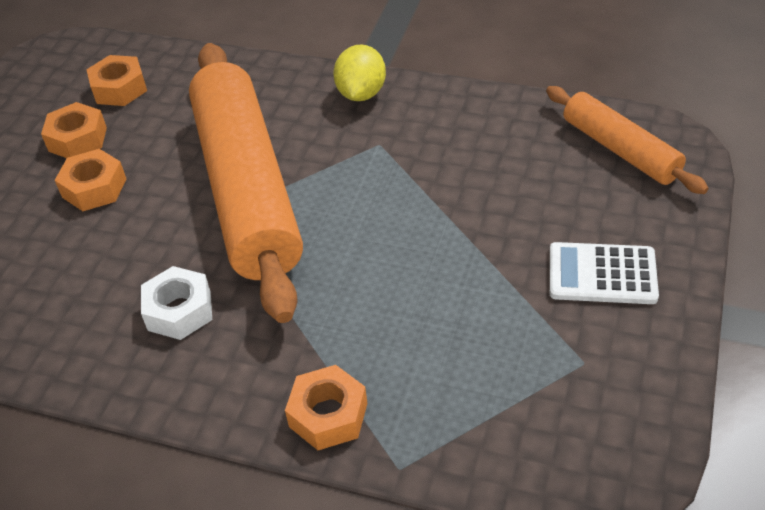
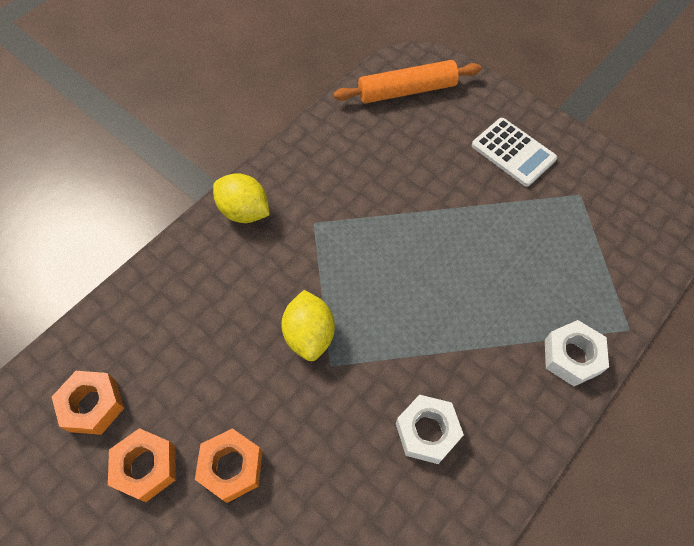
camera: 70 degrees left, 15 degrees up
(247, 188) = (309, 335): orange rolling pin -> yellow lemon
(328, 415) = (572, 356): orange nut -> white nut
(602, 274) = (513, 152): white calculator -> white calculator turned 75 degrees counterclockwise

